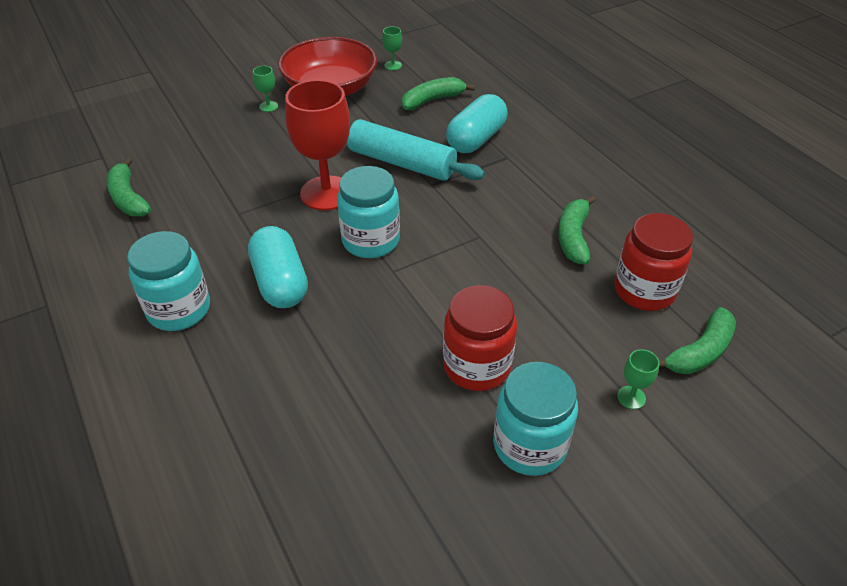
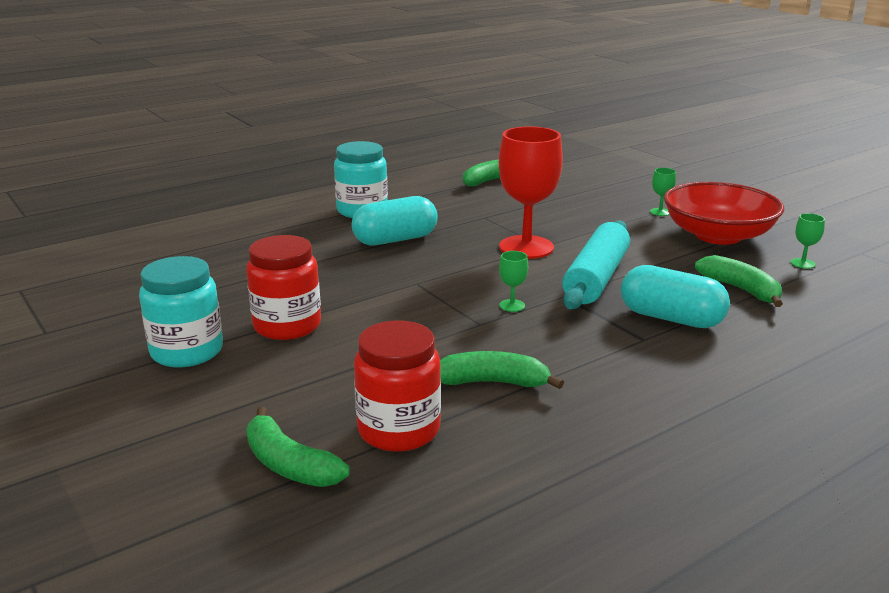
camera: 85 degrees right, 20 degrees down
(370, 241) = (459, 271): turquoise jar -> none
(631, 397) = (229, 410): green goblet -> green goblet (512, 305)

